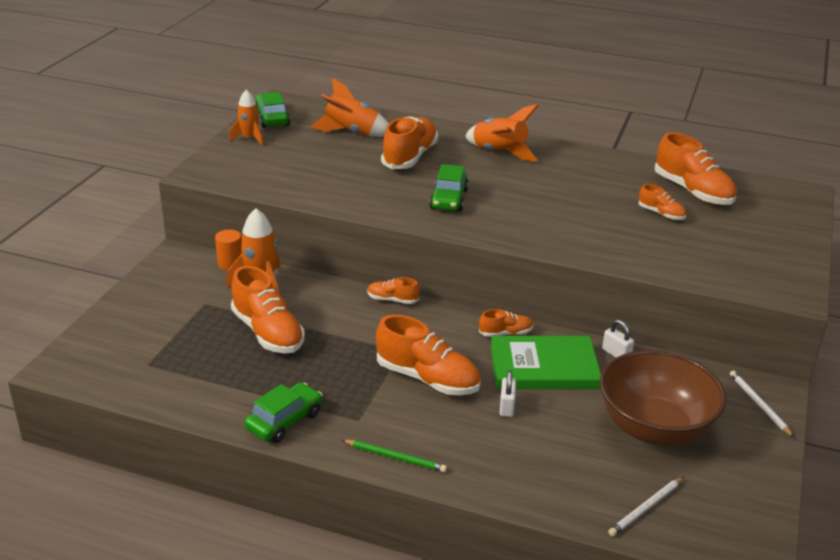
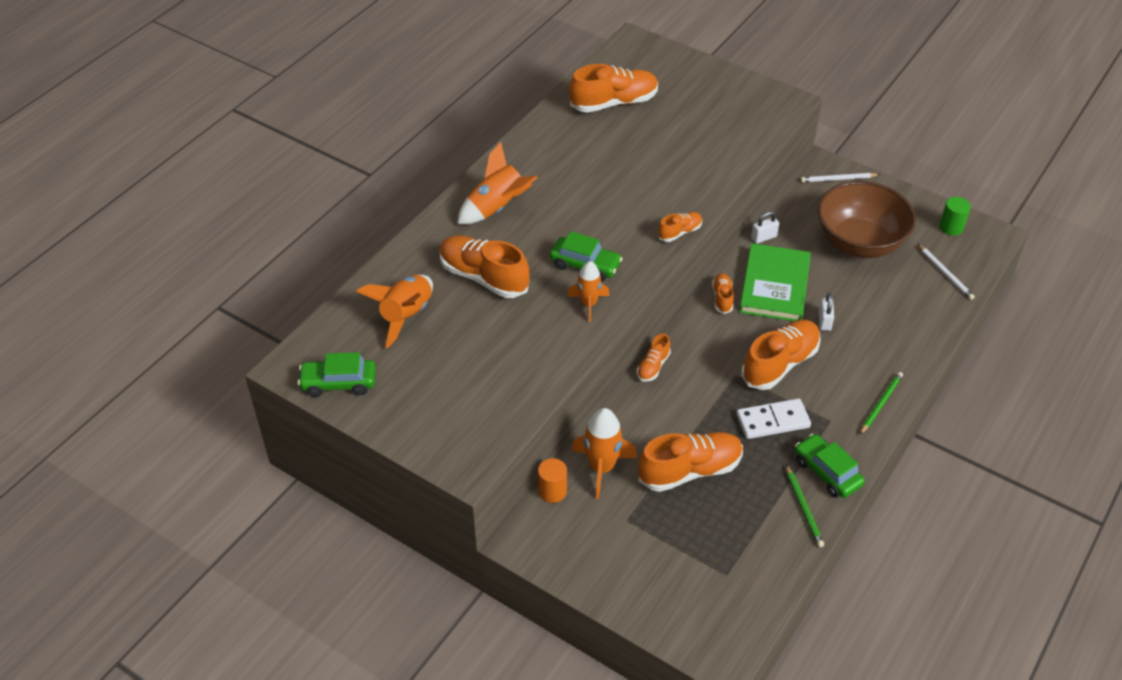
camera: 75 degrees left, 15 degrees up
(234, 407) = (804, 508): none -> green pencil
(249, 138) = (388, 410): orange rocket -> orange rocket (588, 304)
(345, 379) = (773, 421): none -> white domino
(506, 407) = (824, 321): white padlock -> white padlock turned 75 degrees clockwise
(661, 214) = (648, 133): orange shoe -> orange shoe (680, 232)
(741, 512) = (951, 227): none -> green cylinder

